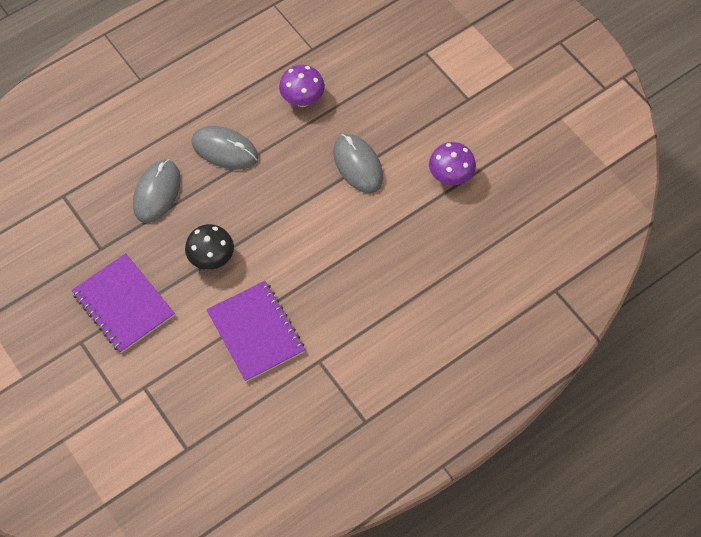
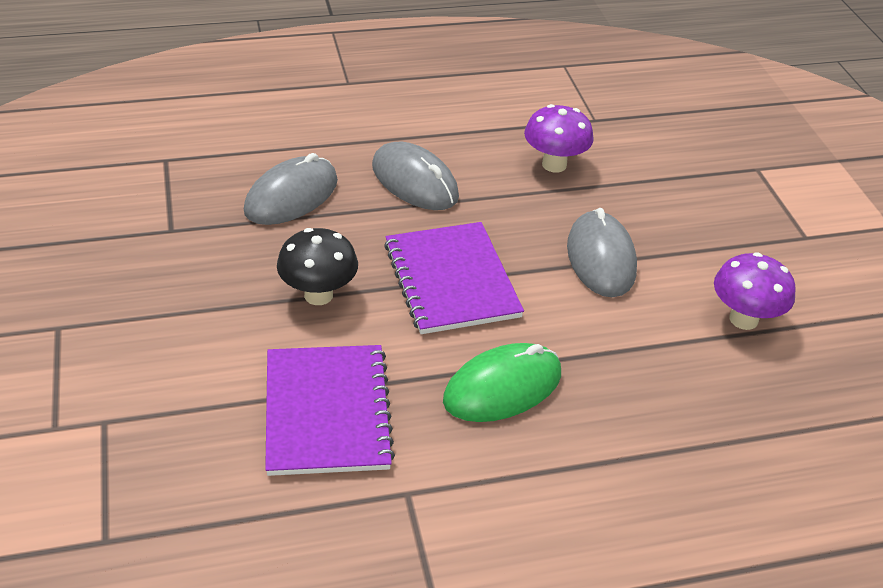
camera: 20 degrees right, 20 degrees down
(123, 304) = (153, 304): purple notebook -> purple notebook (451, 280)
(339, 278) = (502, 387): none -> green mouse

